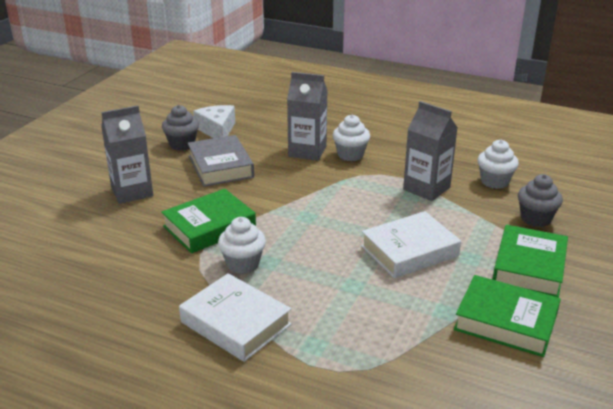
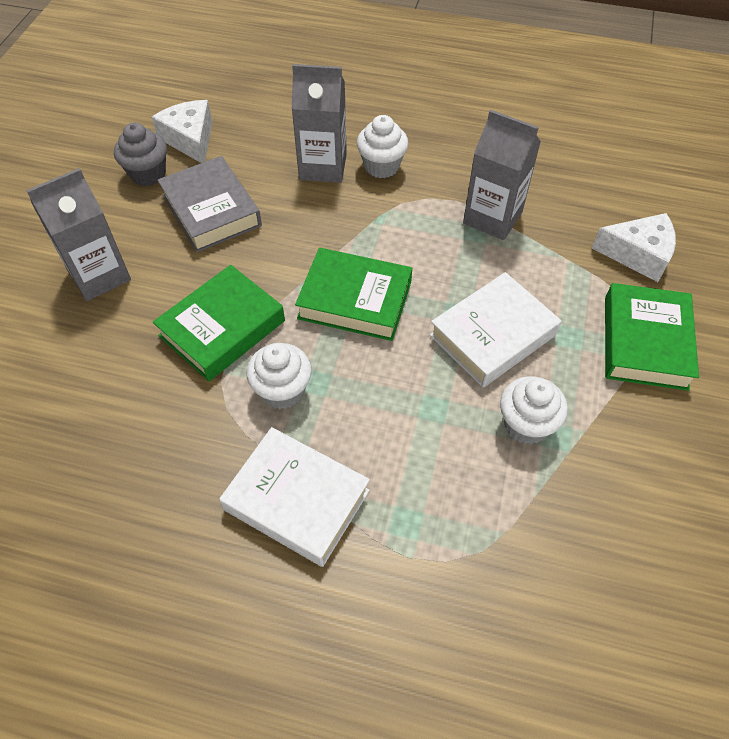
camera: 10 degrees left, 25 degrees up
(494, 181) = (576, 193): white cupcake -> white cupcake (526, 425)
(505, 322) = (633, 442): green book -> green book (355, 300)
(535, 219) = (638, 254): grey cupcake -> white cheese

